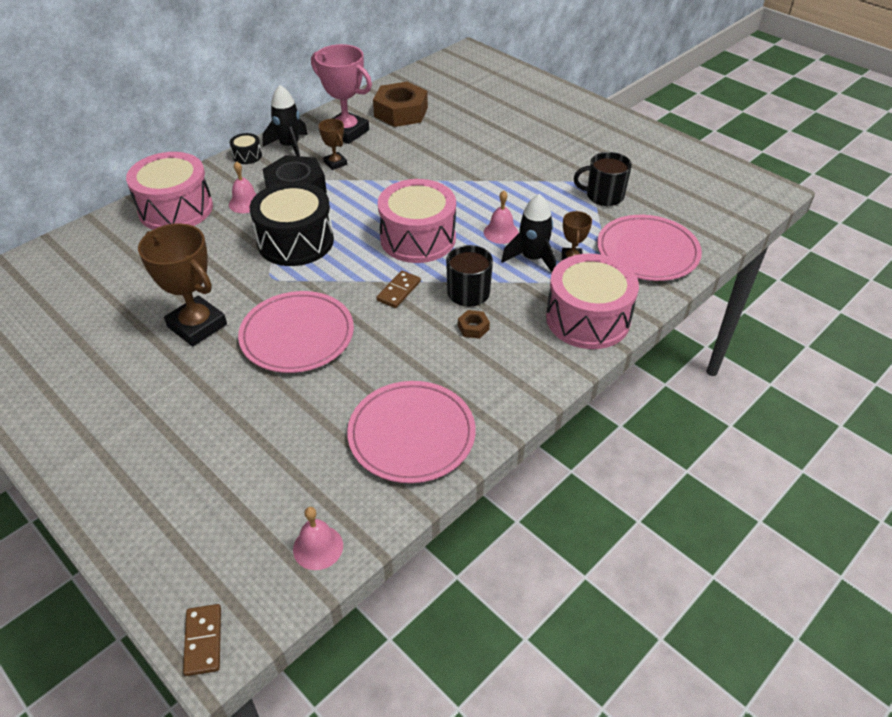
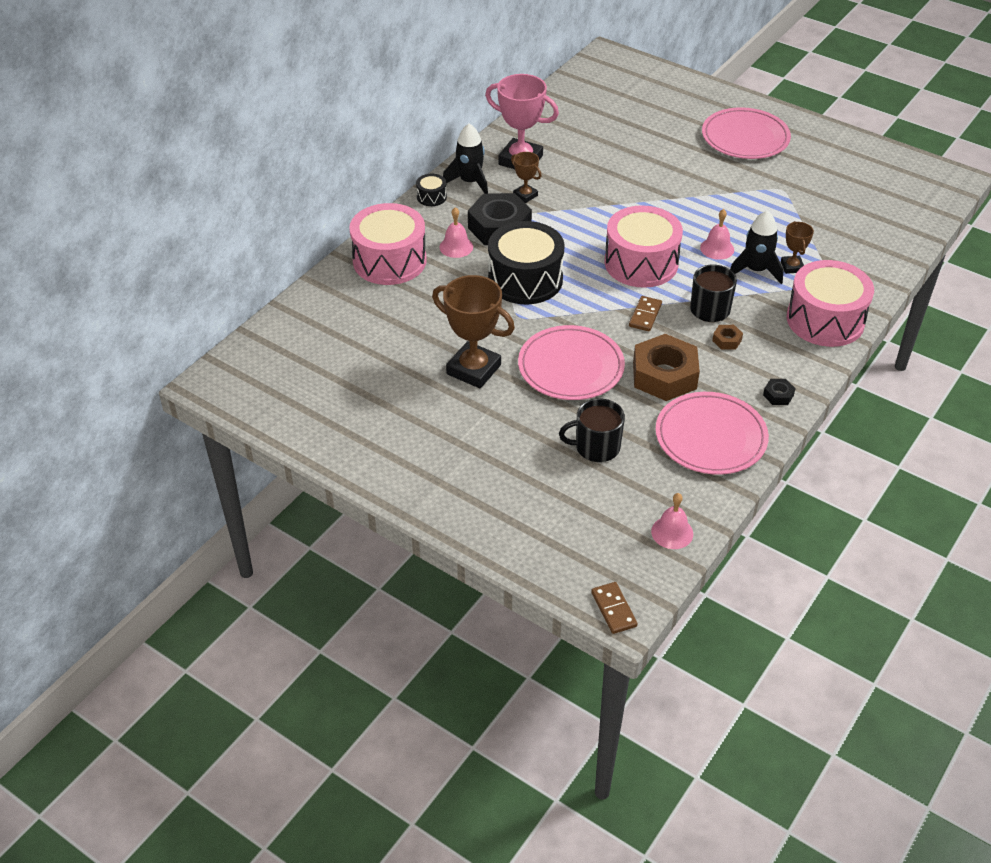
camera: 10 degrees left, 0 degrees up
(401, 112) = (566, 132): brown nut -> brown nut (664, 375)
(506, 396) = (778, 395): none -> black nut
(603, 196) = (800, 201): black mug -> black mug (596, 447)
(647, 252) = (858, 251): pink plate -> pink plate (745, 137)

